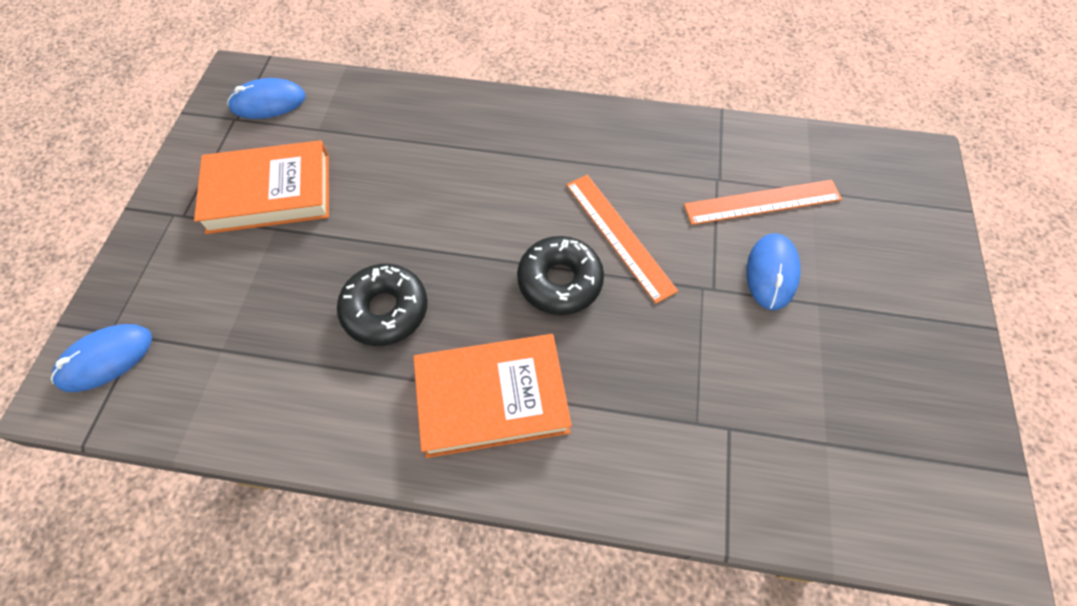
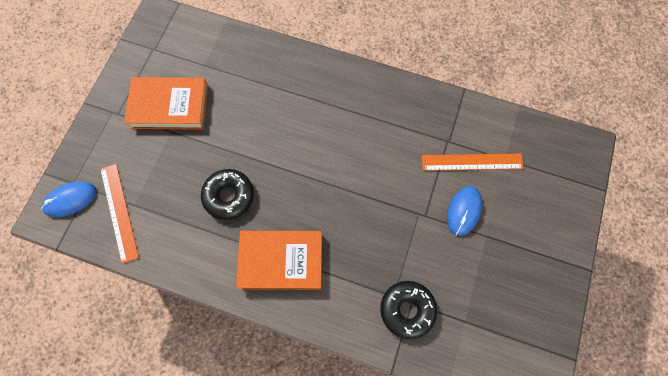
camera: 10 degrees right, 10 degrees up
(268, 102) = (175, 40): blue mouse -> none
(560, 281) = (334, 195): black donut -> black donut (407, 309)
(619, 235) = (376, 170): orange ruler -> orange ruler (119, 212)

